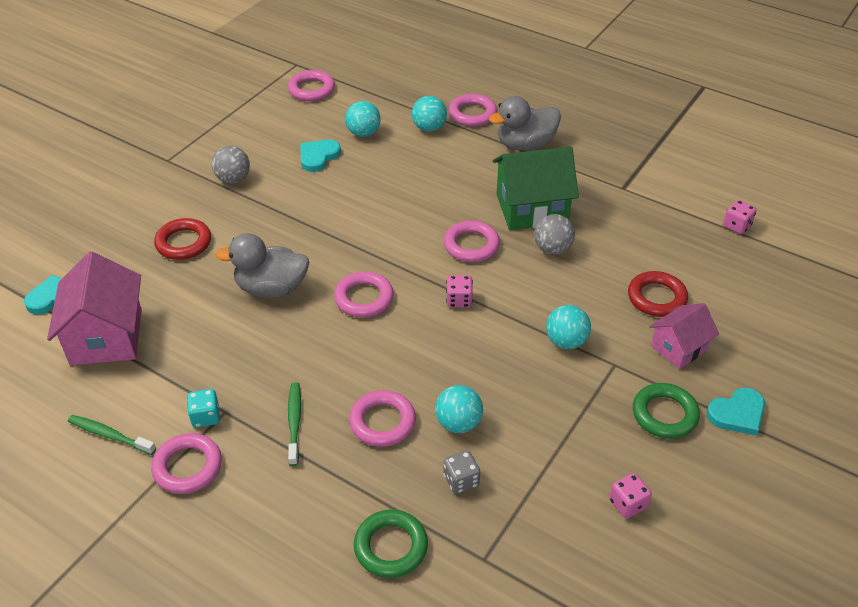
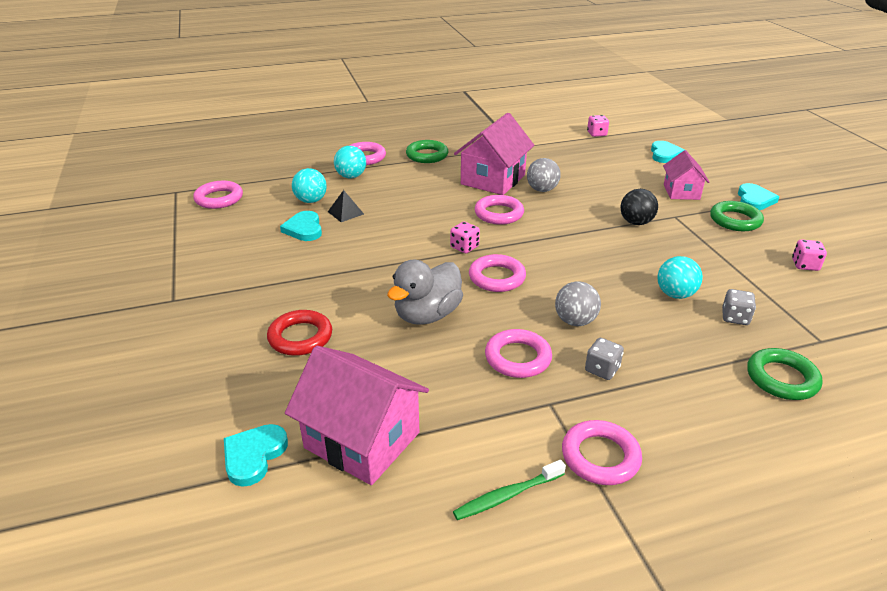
camera: 50 degrees left, 10 degrees down
(205, 417) = (545, 418): turquoise dice -> none
(233, 179) = (261, 277): grey ball -> grey ball (575, 321)
(294, 422) = (602, 369): green toothbrush -> grey dice
(367, 161) = (345, 213): none -> black pyramid
(382, 422) = (643, 326): pink ring -> pink ring (518, 358)
(459, 300) = (549, 241): pink dice -> pink dice (464, 247)
(525, 145) = (427, 155): grey duck -> green ring
(531, 208) = (493, 179): green house -> pink house
(566, 341) = (636, 222): turquoise ball -> black ball
(656, 298) = (629, 179): red ring -> none
(758, 299) = (665, 154): none -> turquoise heart

